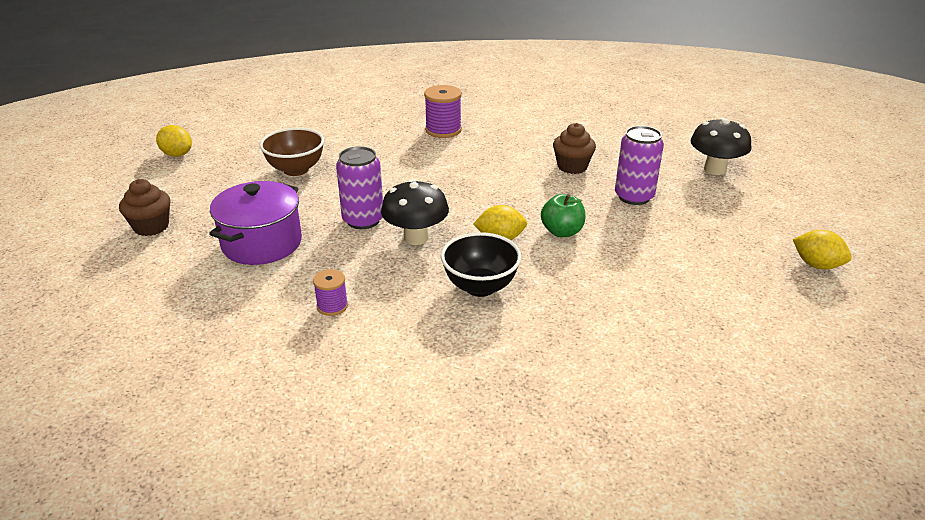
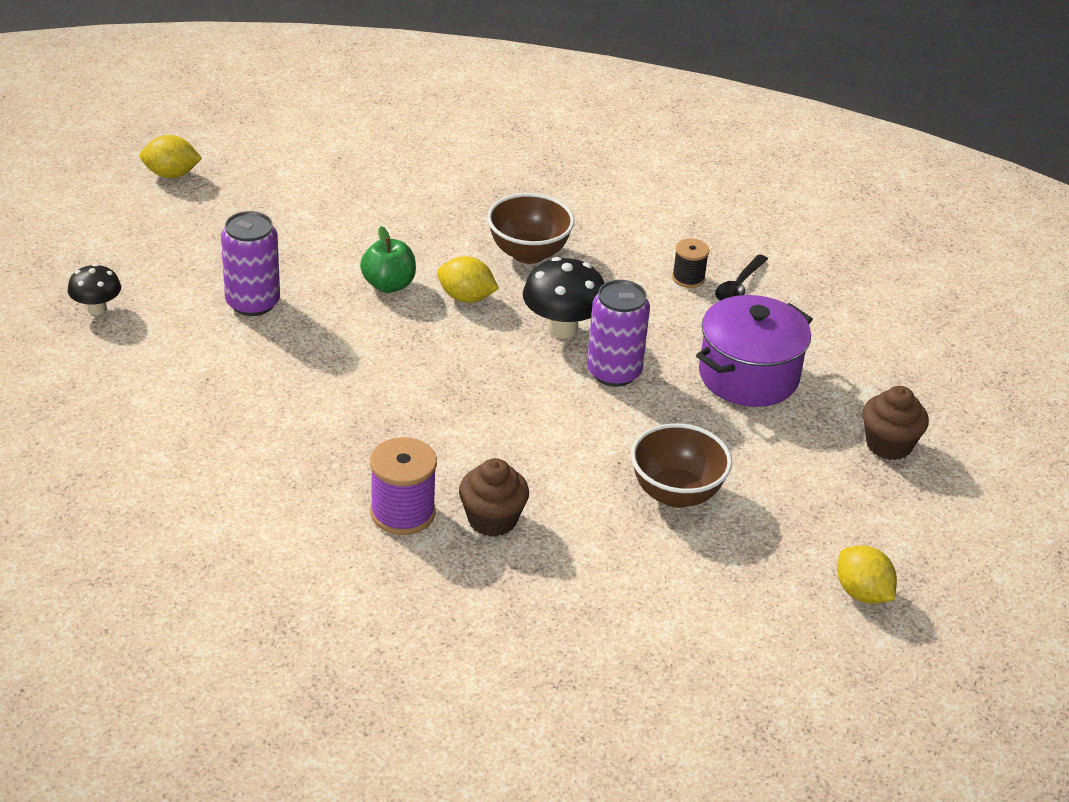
camera: 160 degrees left, 5 degrees up
(284, 312) = (739, 286): none -> black spoon
(332, 306) = (688, 278): purple spool -> black spool
(480, 287) = (528, 253): black bowl -> brown bowl
(572, 167) = (277, 373): brown cupcake -> brown cupcake (492, 520)
(715, 169) = (96, 309): black mushroom -> black mushroom, size x0.62
(816, 265) = (171, 174): yellow lemon -> yellow lemon turned 60 degrees counterclockwise

